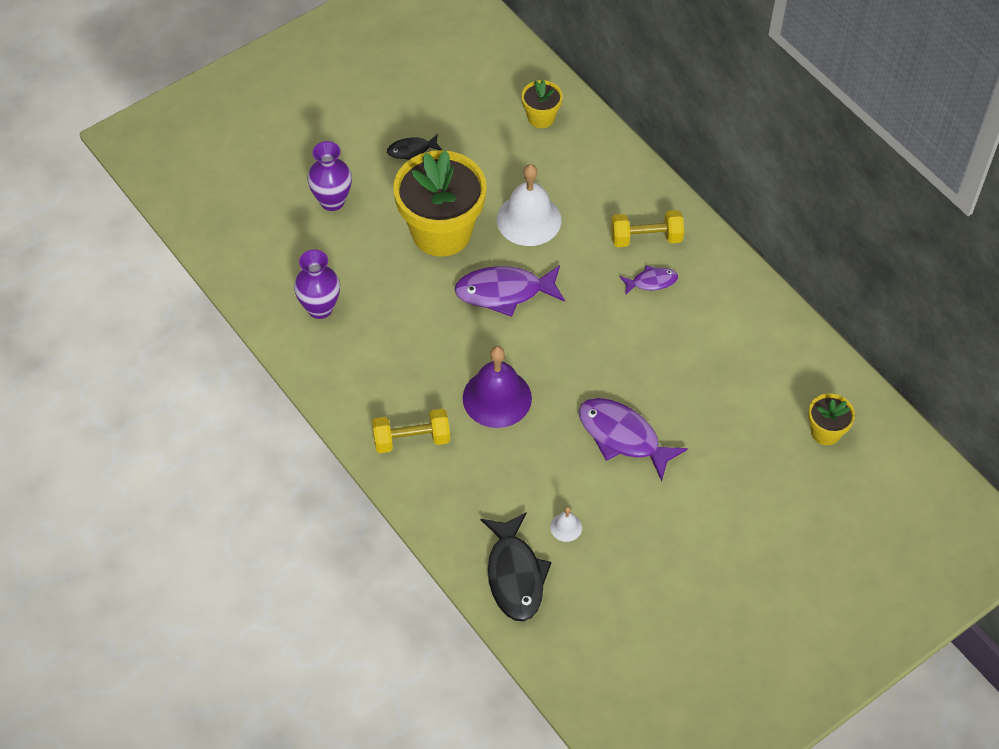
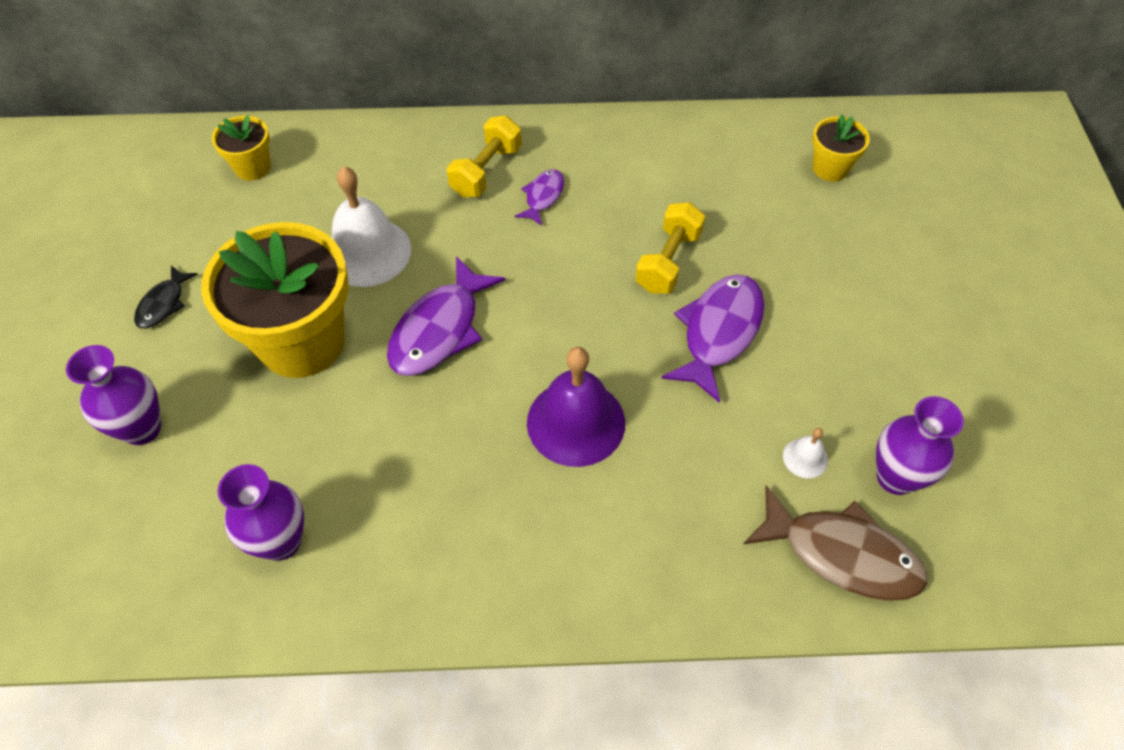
camera: 55 degrees left, 0 degrees up
(411, 439) = (564, 553): yellow dumbbell -> yellow dumbbell (668, 261)
(515, 575) = (842, 554): black fish -> brown fish
(590, 581) = (896, 477): none -> purple vase
(622, 437) = (719, 332): purple fish -> purple fish turned 135 degrees clockwise

